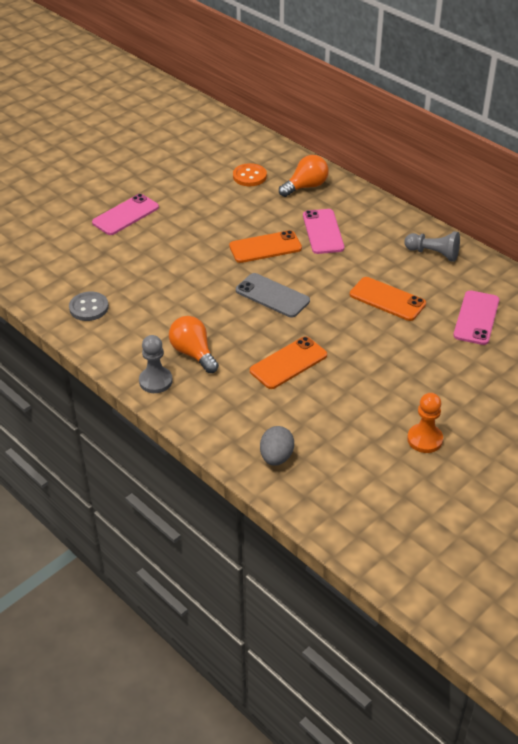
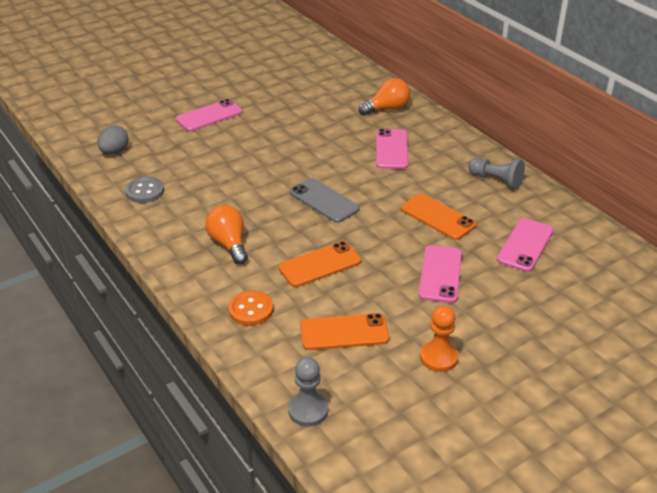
camera: 10 degrees right, 5 degrees down
(155, 381) = (183, 265): grey pawn -> grey pawn (308, 410)
(249, 176) = (336, 95): orange button -> orange button (251, 309)
(265, 247) = (331, 157): orange phone -> orange phone (344, 332)
(276, 457) = (278, 354): grey egg -> grey egg (114, 151)
(405, 358) = (440, 274): none -> pink phone

